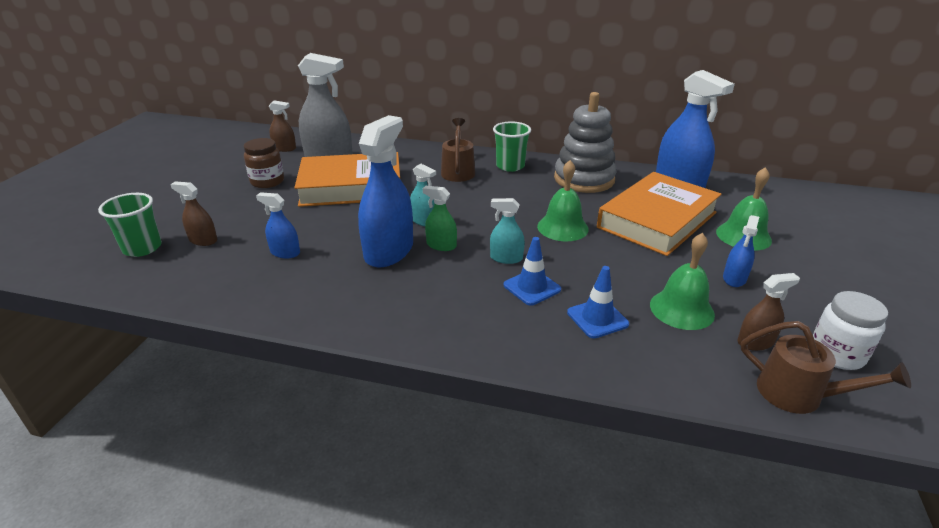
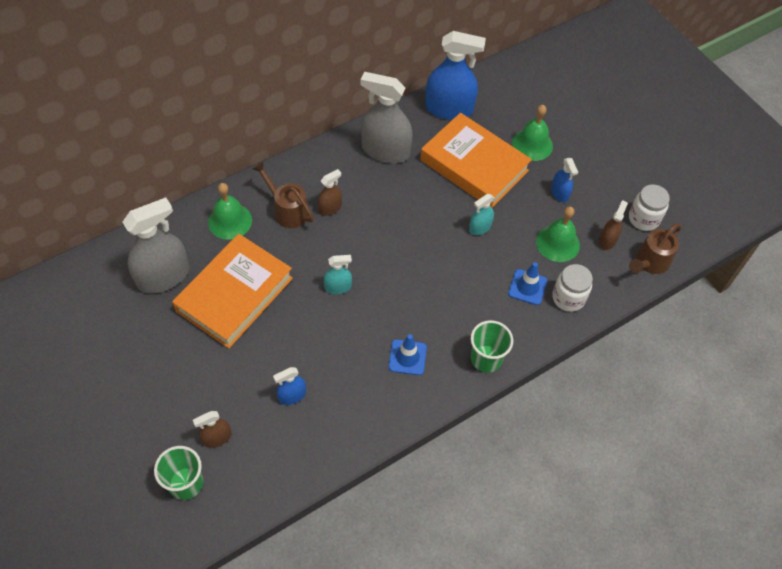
camera: 50 degrees left, 25 degrees up
(267, 182) = (158, 344): brown jar -> none
(284, 148) = (100, 294): brown spray bottle -> brown spray bottle (330, 208)
(389, 251) = (355, 335): blue spray bottle -> none
(441, 245) = (379, 301): green spray bottle -> none
(506, 258) = (430, 279): turquoise spray bottle -> turquoise spray bottle (480, 227)
(510, 166) = (317, 173): green cup -> green cup (486, 359)
(532, 287) = (471, 292): blue traffic cone -> blue traffic cone (407, 357)
(562, 227) = (429, 220): green bell -> green bell (230, 221)
(584, 179) = (385, 151): grey stacking toy -> grey spray bottle
(636, 355) = (568, 298): none -> white jar
(657, 220) = (474, 165): orange book -> orange book turned 45 degrees counterclockwise
(800, 395) = (649, 263): brown watering can -> brown watering can turned 150 degrees clockwise

